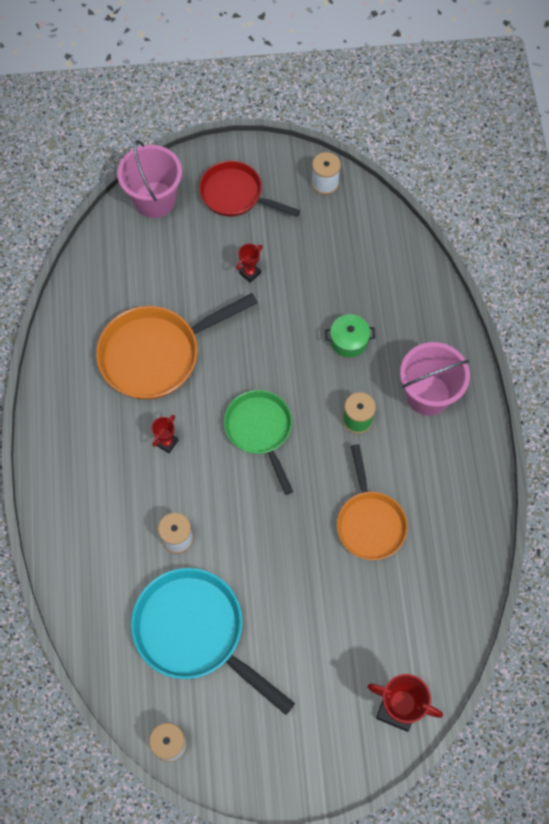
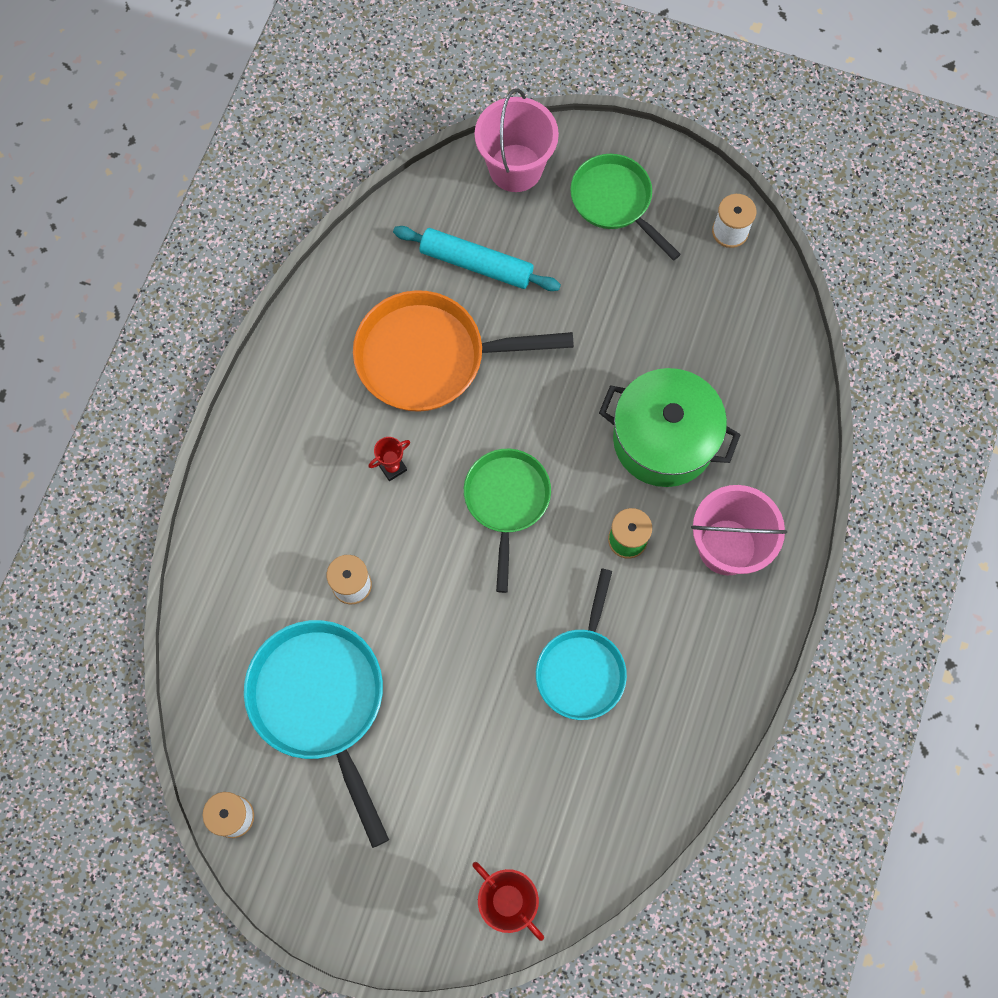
camera: 25 degrees right, 5 degrees up
(159, 276) = (476, 264): none -> turquoise rolling pin
(235, 195) = (614, 201): red pan -> green pan
(250, 273) = (585, 305): red trophy -> none
(348, 341) = (663, 439): green pot -> green pot, size x2.10
(370, 522) = (582, 669): orange pan -> turquoise pan

